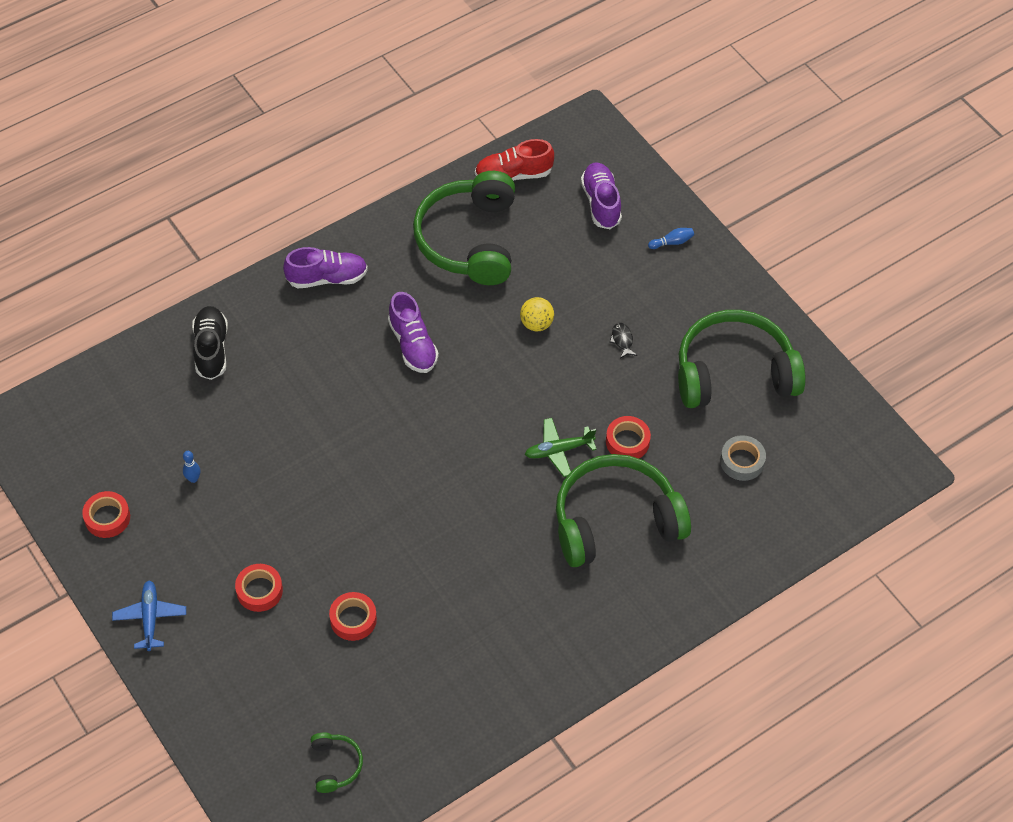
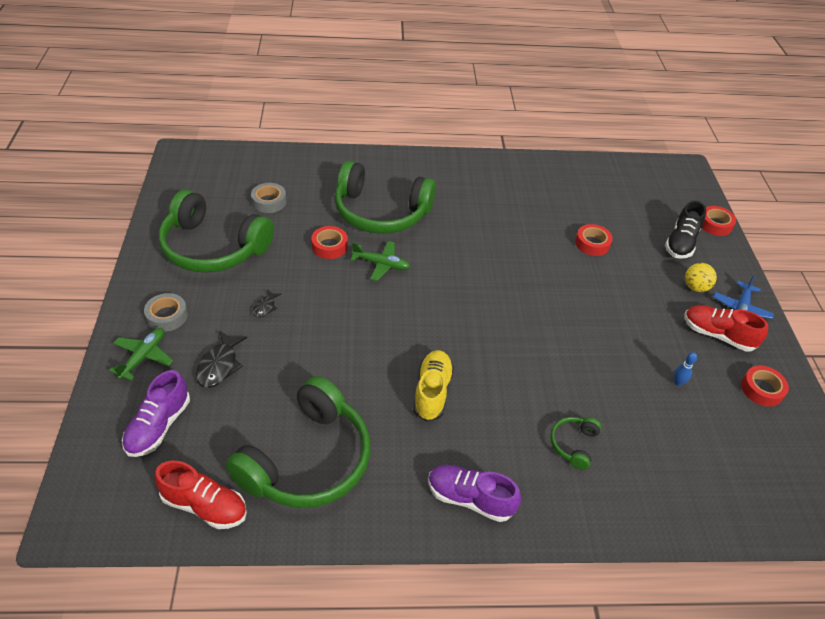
camera: 150 degrees left, 10 degrees down
(167, 563) = (717, 335): none -> red shoe
(211, 349) = (621, 487): black shoe -> black shoe (681, 243)
(259, 591) = (651, 287): red tape -> red tape (715, 224)
(335, 765) = (640, 188): green headphones -> green headphones (573, 444)
(412, 344) = (432, 392): purple shoe -> yellow shoe
(536, 324) = (317, 353): yellow ball -> yellow ball (695, 287)
(606, 269) = (219, 365): none -> black fish
(672, 242) = (143, 357): blue bowling pin -> green plane
(694, 284) = (167, 316): none -> grey tape

